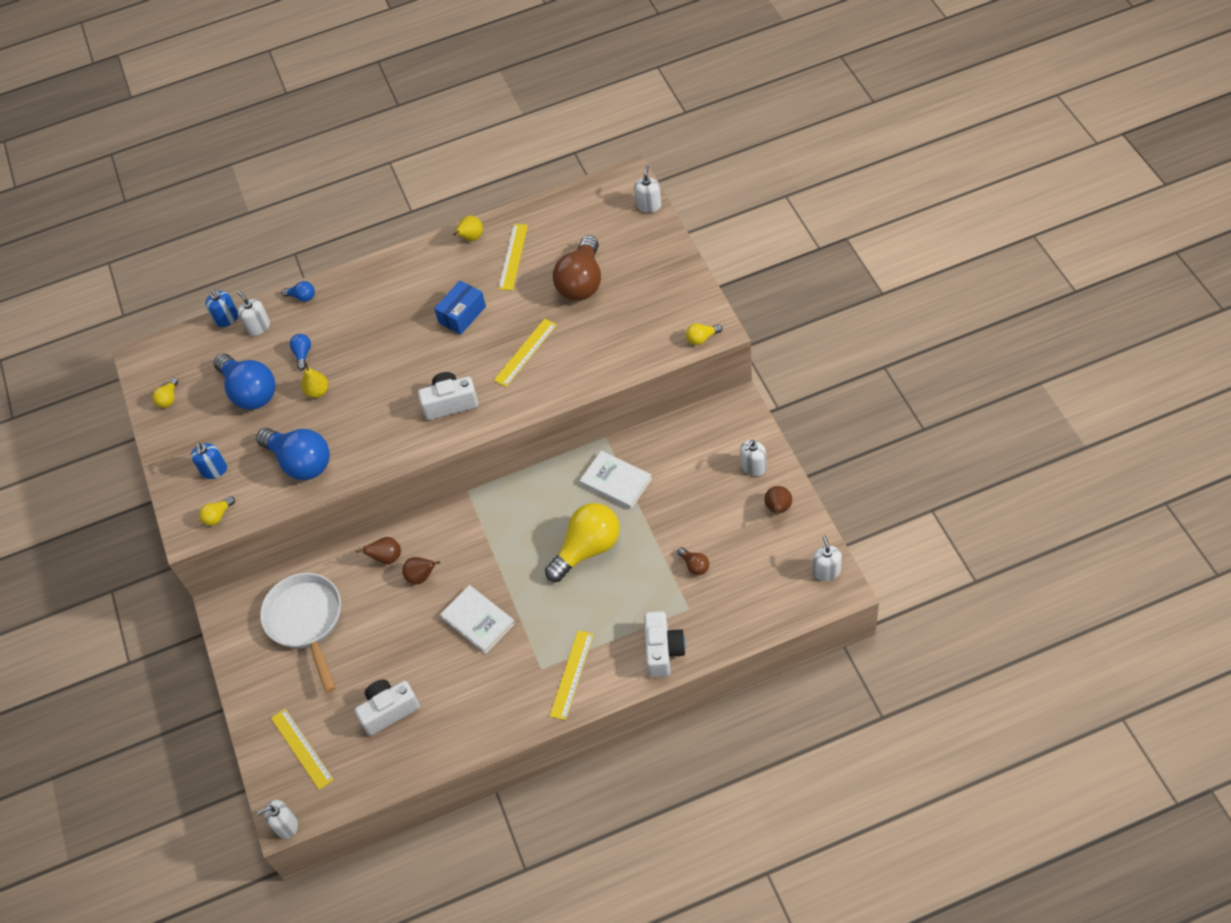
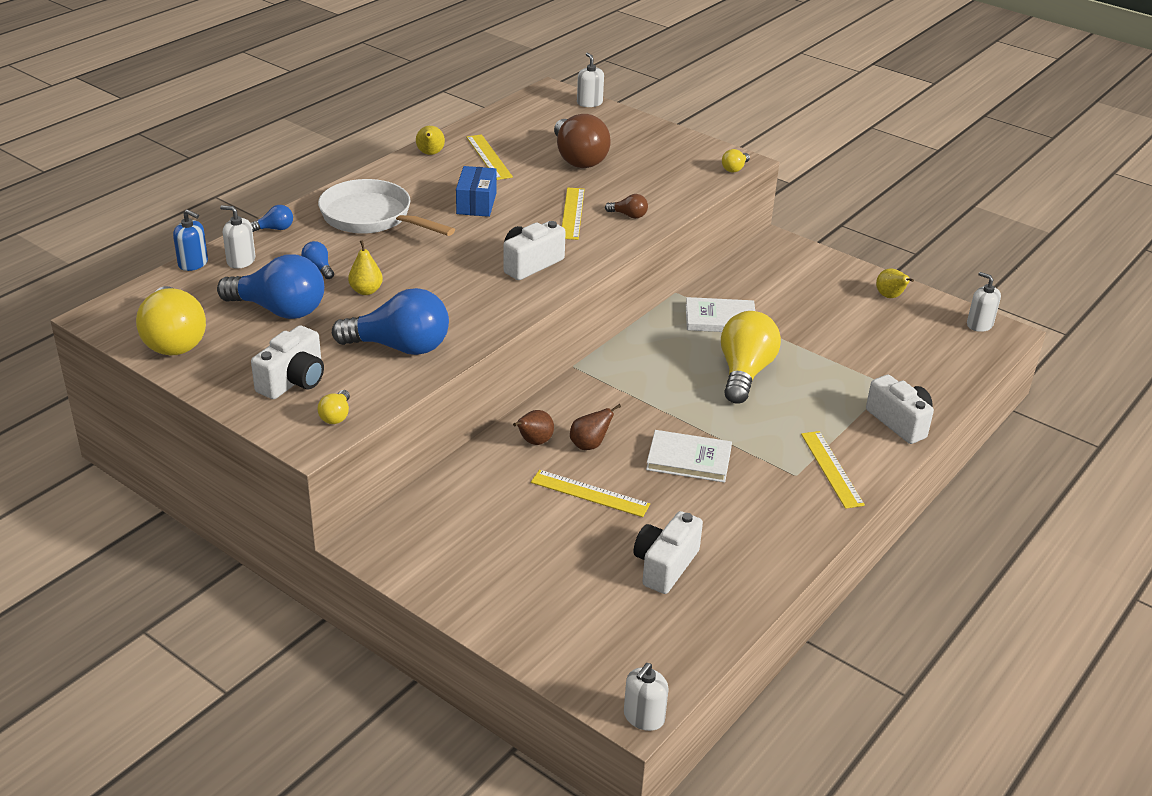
camera: 40 degrees left, 20 degrees down
(169, 398) = (174, 340): yellow light bulb -> yellow light bulb, size x2.30
(214, 470) = (293, 381): blue soap dispenser -> white camera
(302, 748) = (593, 637): yellow ruler -> yellow ruler (590, 493)
(306, 622) = (488, 523): white pan -> white pan (372, 217)
(694, 565) = (860, 354): brown light bulb -> brown light bulb (629, 215)
(753, 467) = (837, 276): white soap dispenser -> none
(778, 509) = (890, 297): brown pear -> yellow pear

